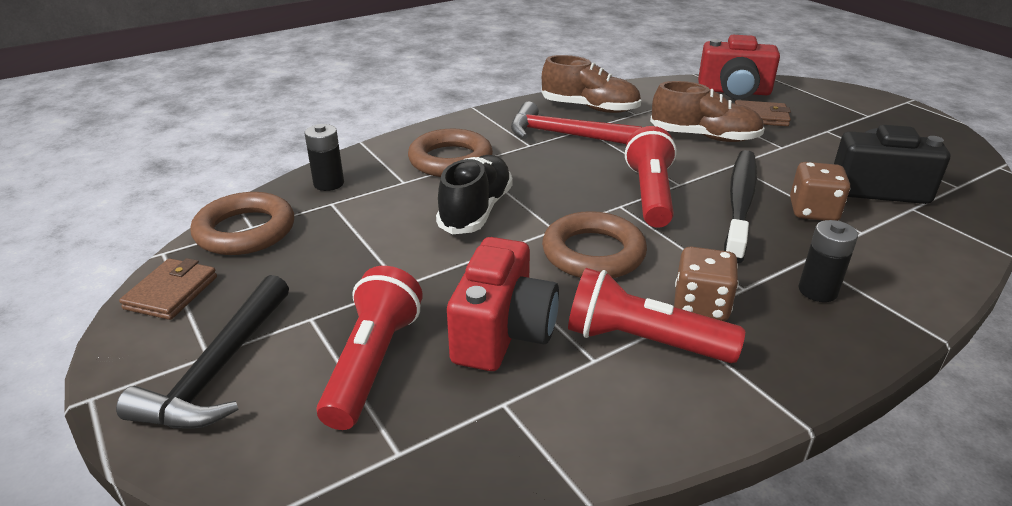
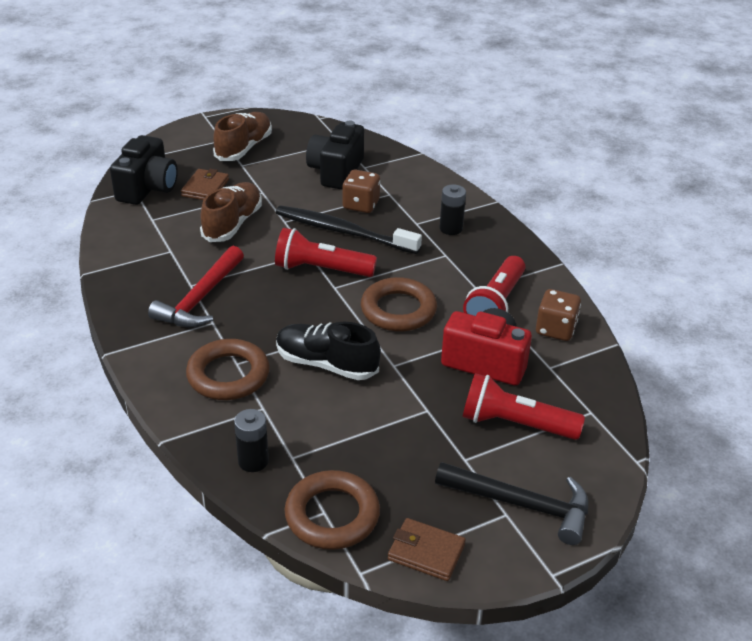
camera: 85 degrees left, 5 degrees up
(590, 108) = (146, 275): brown shoe -> brown shoe (244, 148)
(701, 305) = (462, 275): brown dice -> brown dice (555, 329)
(734, 92) = (147, 188): red camera -> black camera

